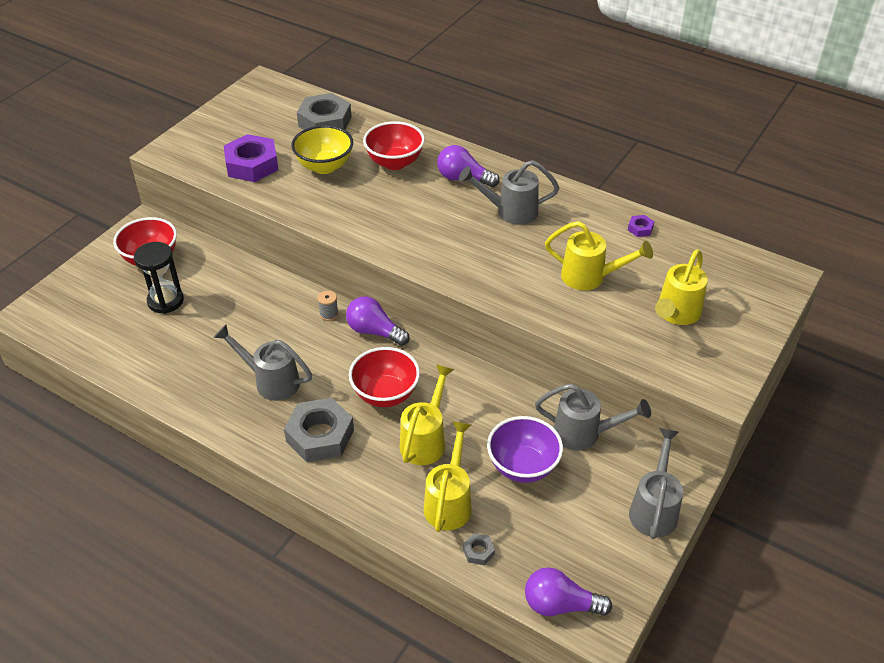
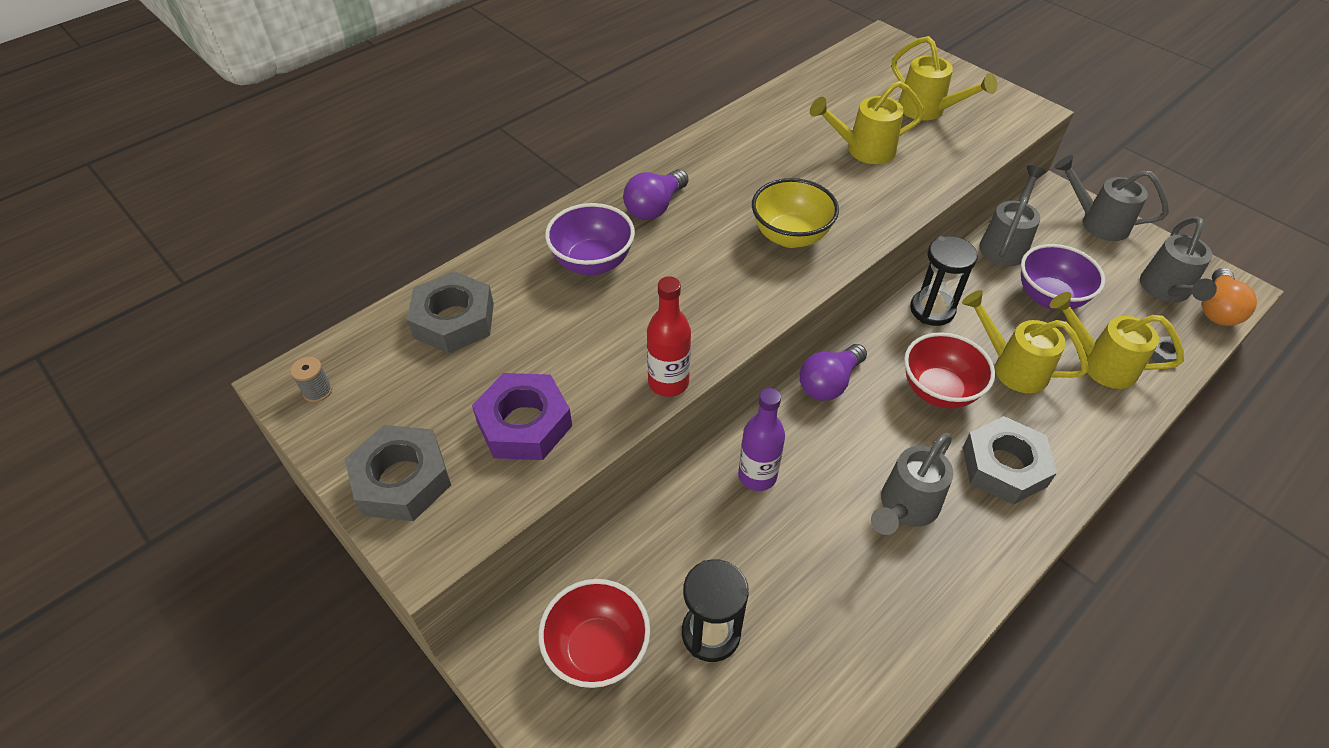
camera: 75 degrees left, 5 degrees up
(206, 133) = (402, 480): none -> grey nut
(282, 305) = (757, 476): none -> purple bottle
(297, 212) = (668, 382): none -> red bottle
(324, 166) = (568, 336): yellow bowl -> yellow bowl (790, 236)
(329, 314) = (787, 425): grey spool -> grey spool (317, 391)
(394, 162) = (592, 262): red bowl -> purple bowl
(475, 386) = (932, 310): none -> black hourglass
(510, 211) = (734, 182): grey watering can -> grey watering can (1166, 291)
(560, 605) = (1217, 309): purple light bulb -> orange light bulb
(590, 277) = (863, 150): yellow watering can -> yellow watering can turned 135 degrees counterclockwise
(640, 228) = (792, 100): purple nut -> none

